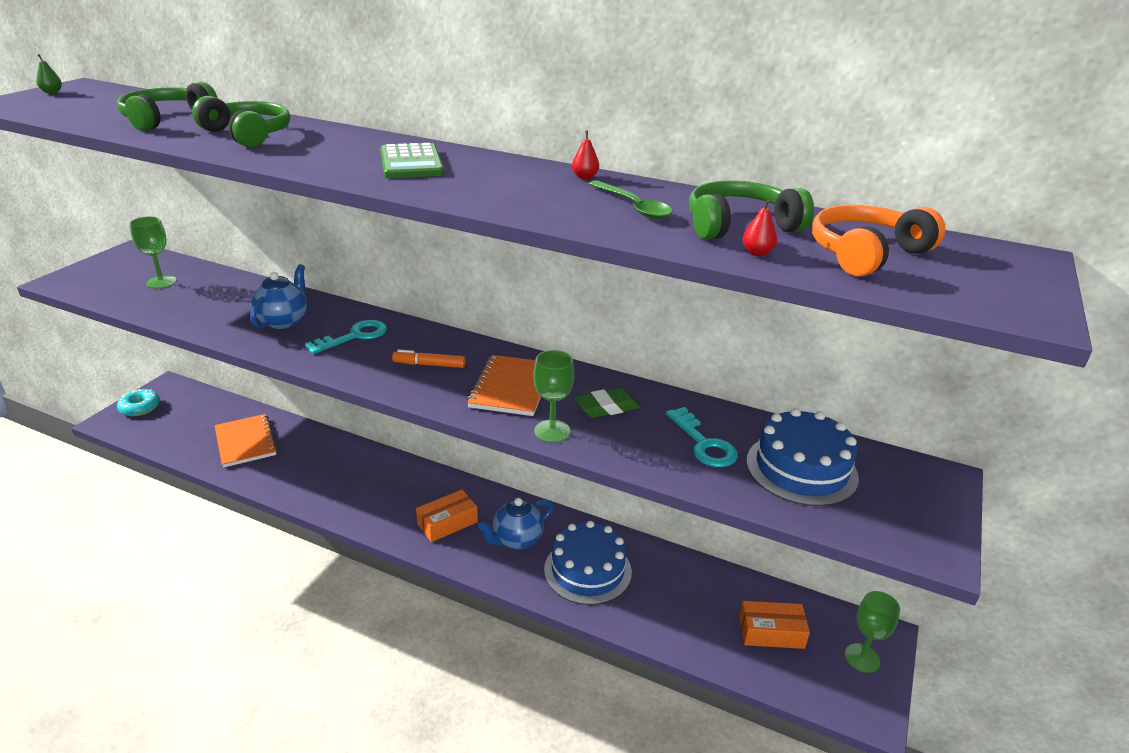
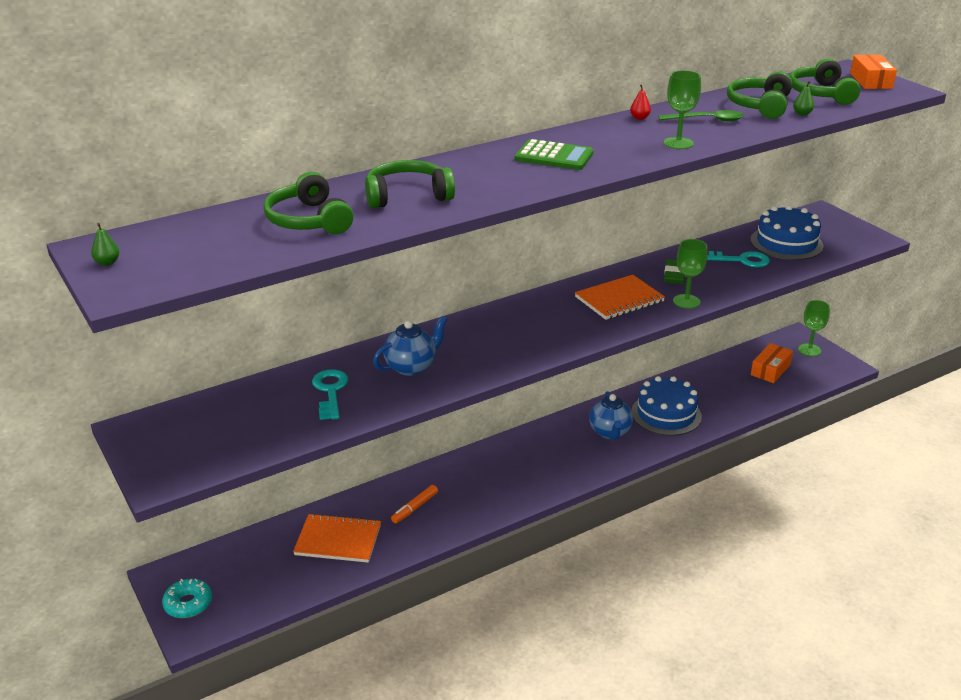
camera: 55 degrees left, 0 degrees up
(161, 282) = (244, 418): green goblet -> green goblet (678, 143)
(283, 321) = (411, 367): blue teapot -> blue teapot turned 90 degrees clockwise
(354, 336) = (477, 340): turquoise key -> turquoise key (330, 391)
(429, 365) = (556, 321): orange marker -> orange marker (415, 508)
(447, 523) = (563, 458): orange box -> orange box (870, 81)
(511, 387) = (619, 299): orange notebook -> orange notebook turned 75 degrees counterclockwise
(757, 253) = (802, 114): red pear -> green pear
(866, 253) = (821, 94): orange headphones -> green headphones

